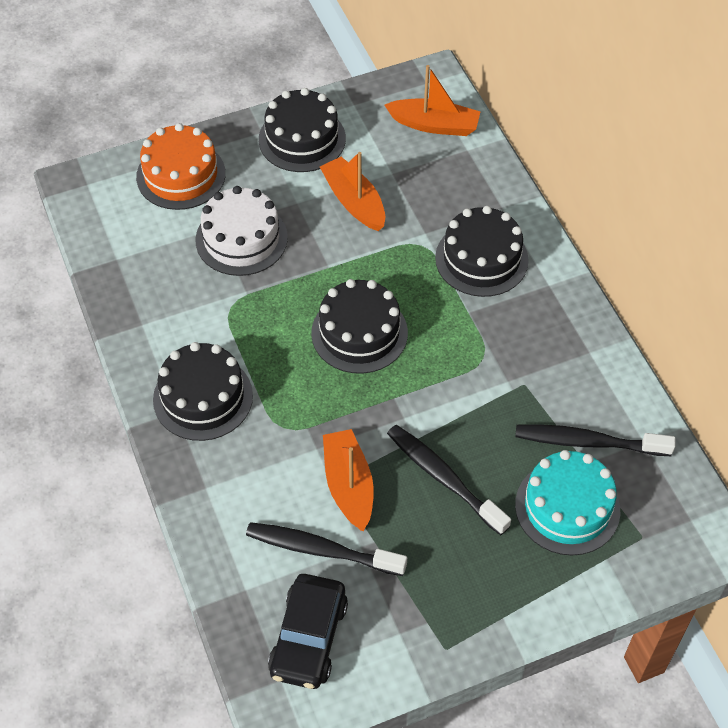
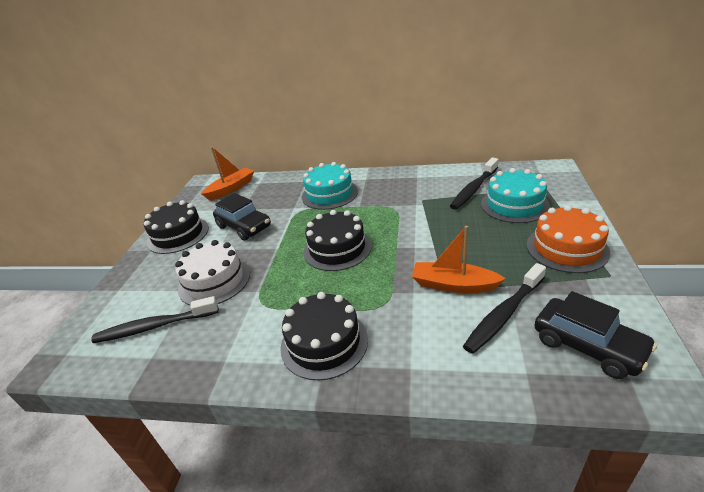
camera: 55 degrees left, 20 degrees down
(181, 175) = (130, 296): orange cake -> orange cake (567, 248)
(354, 201) = (244, 226): orange boat -> black car
(443, 478) = (470, 242): black toothbrush -> black toothbrush (154, 326)
(481, 259) = (329, 194): black cake -> turquoise cake

